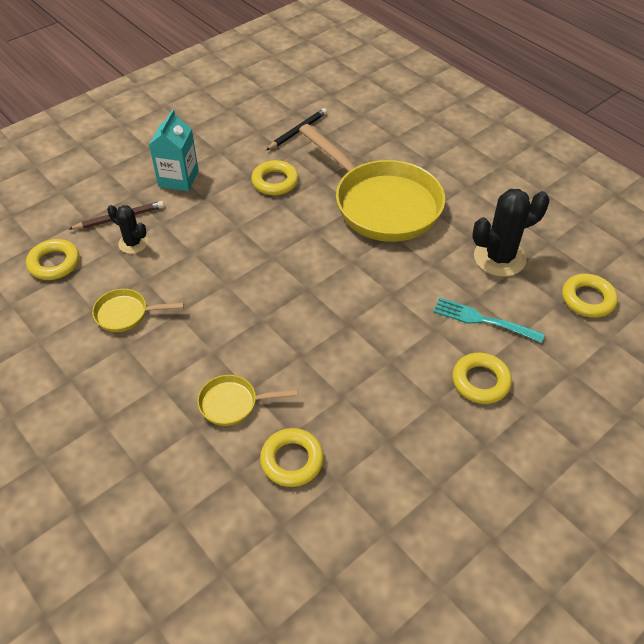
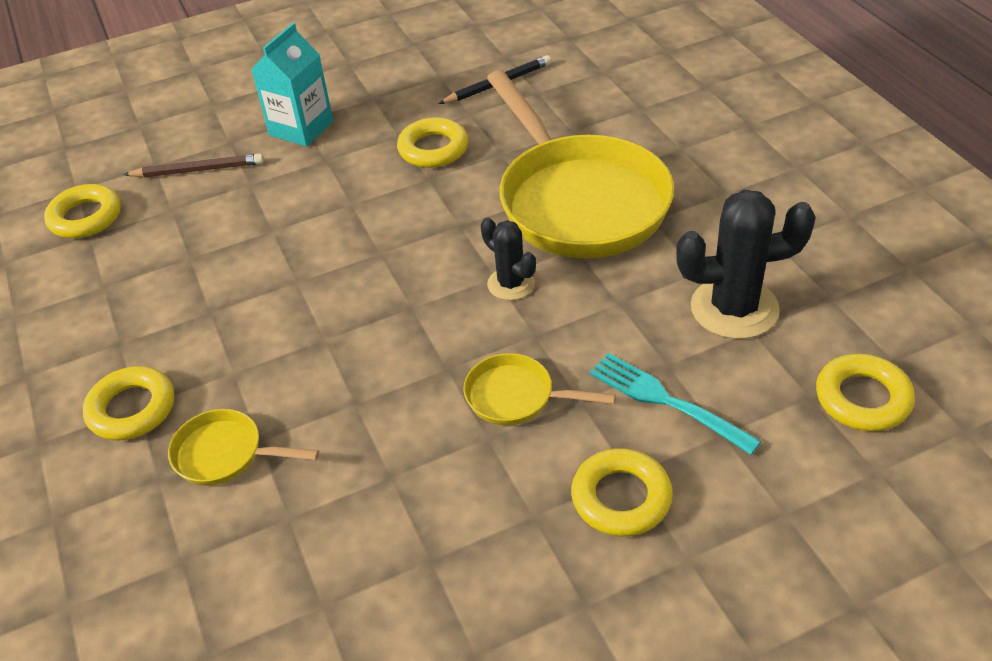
camera: 20 degrees right, 5 degrees down
(126, 314) = (142, 300): yellow pan -> yellow pan (516, 397)
(133, 243) = (199, 206): black cactus -> black cactus (511, 284)
(292, 460) = (270, 558): yellow ring -> yellow ring (132, 409)

